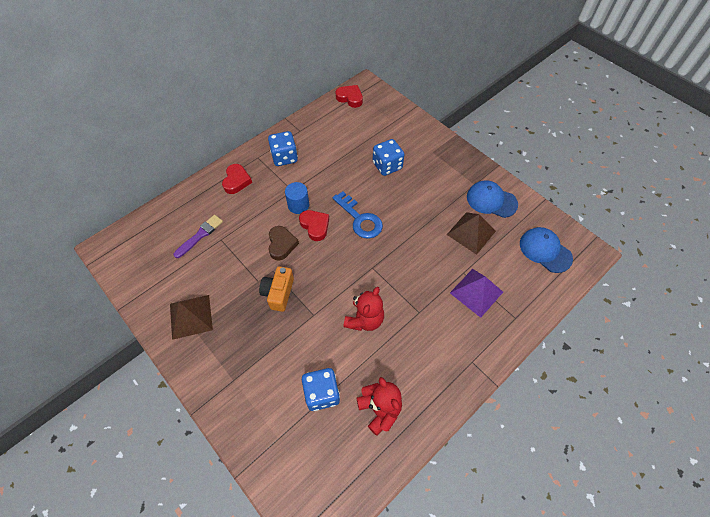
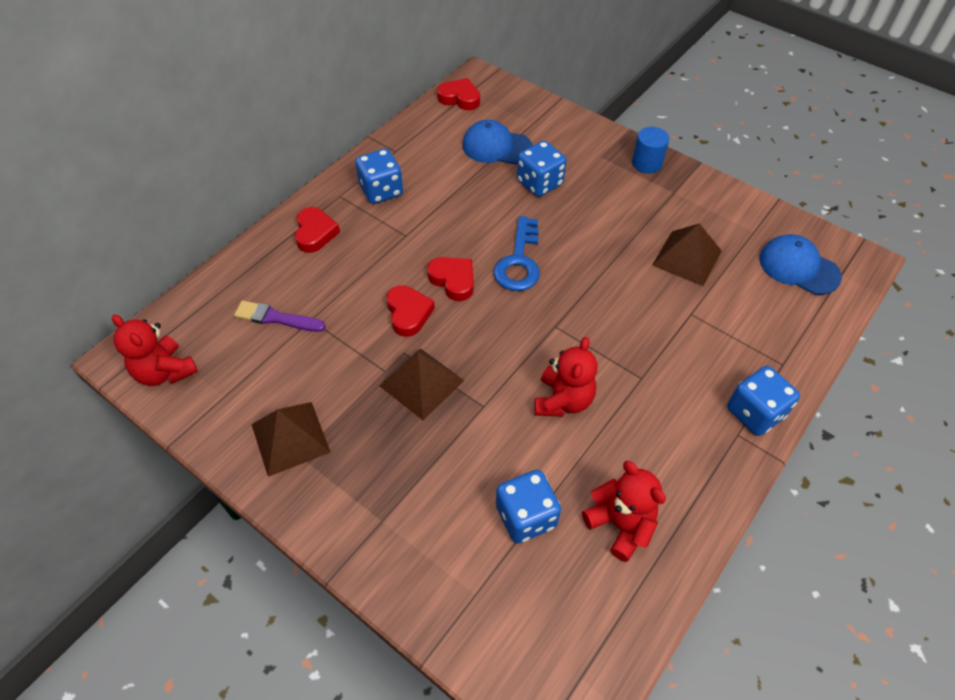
camera: 10 degrees left, 5 degrees down
(127, 260) = (165, 371): none -> red teddy bear
(200, 235) = (276, 318): purple brush -> purple brush turned 105 degrees counterclockwise
(278, 293) = (421, 383): orange camera -> brown pyramid
(281, 244) = (408, 313): brown heart -> red heart
(298, 205) = (420, 254): blue cylinder -> blue cylinder (646, 163)
(360, 219) = (519, 261): blue key -> blue key turned 60 degrees clockwise
(476, 292) = (717, 337): purple pyramid -> none
(487, 348) = (755, 413): none -> blue dice
(491, 200) = (703, 211): blue cap -> blue cap (496, 146)

